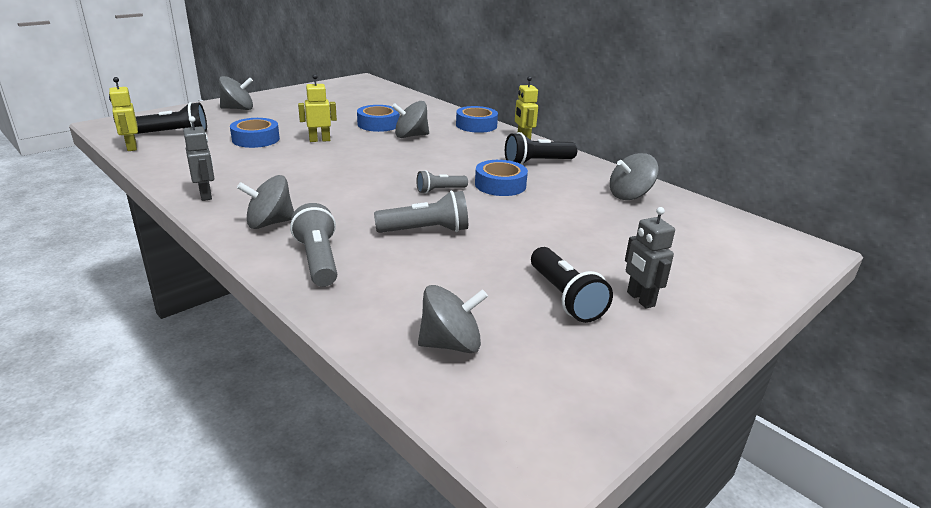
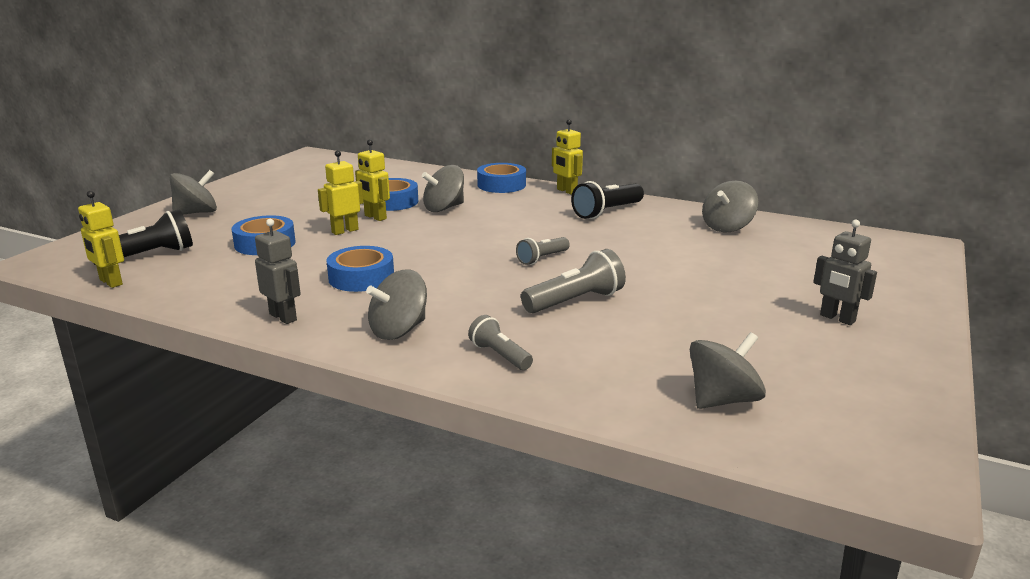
camera: 20 degrees left, 5 degrees down
(318, 260) = (500, 355): grey flashlight -> grey flashlight, size x0.63
(352, 134) = (375, 217): none -> yellow robot
(500, 185) = (596, 241): blue tape -> blue tape (361, 277)
(565, 297) = (774, 333): black flashlight -> none

